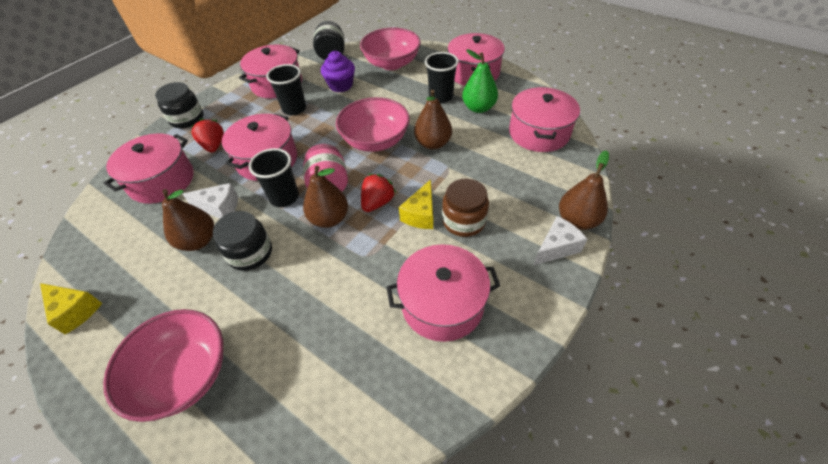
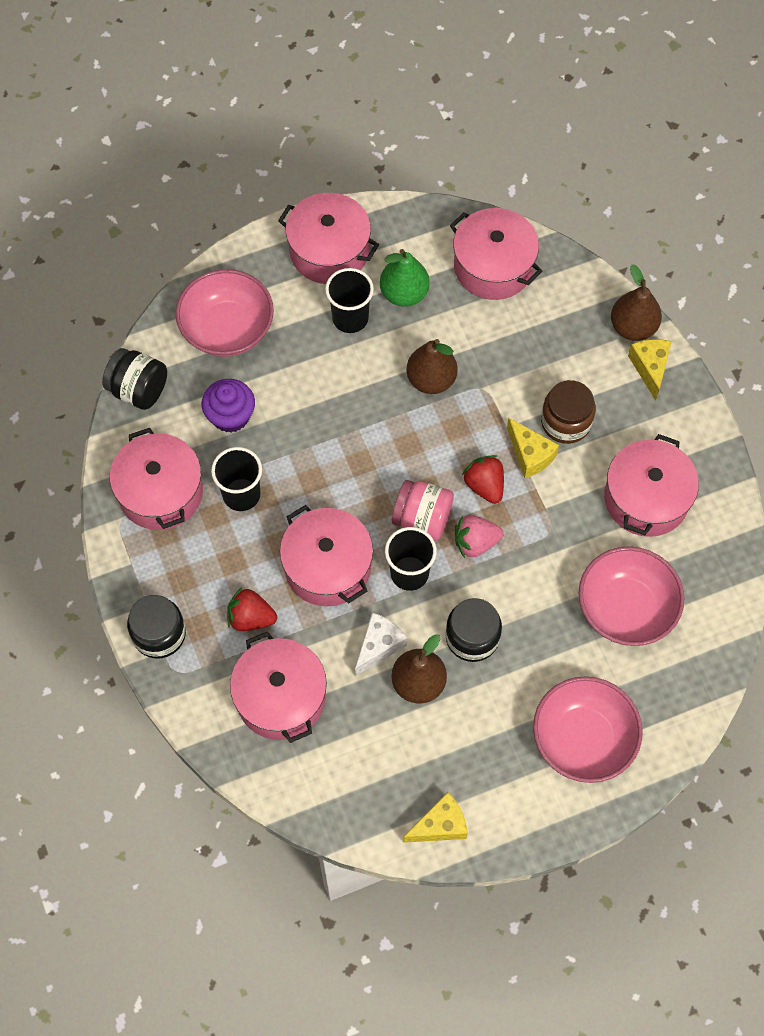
camera: 60 degrees left, 15 degrees up
(329, 219) = (475, 542): brown pear -> pink strawberry
(375, 141) = (380, 435): pink bowl -> pink bowl (626, 608)
(556, 248) = (650, 368): white cheese -> yellow cheese

